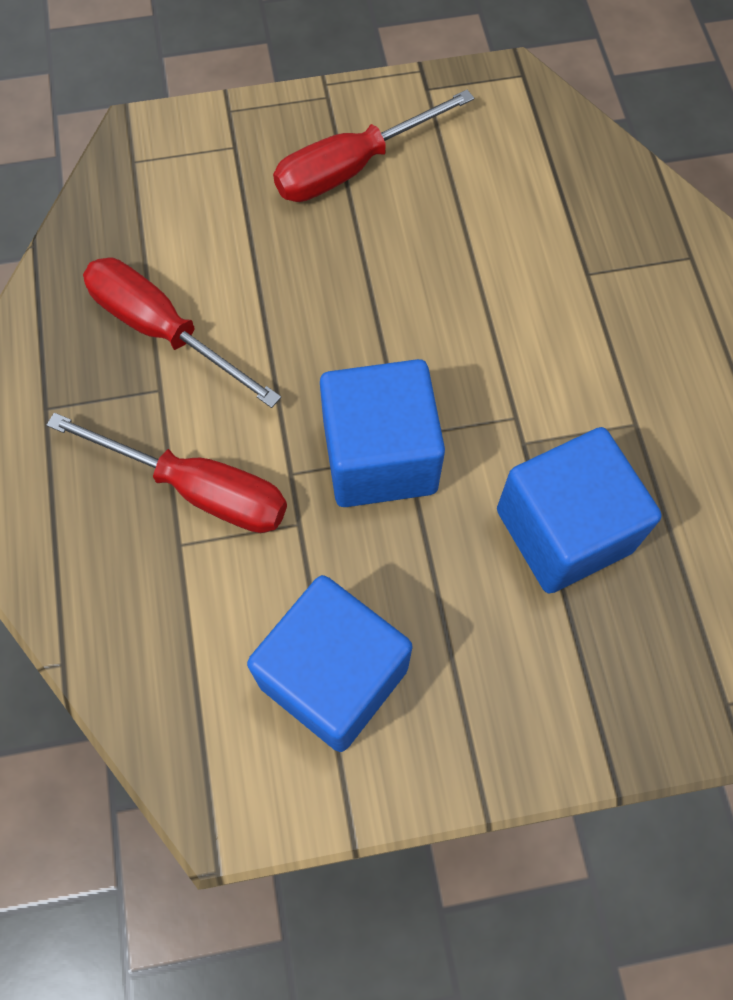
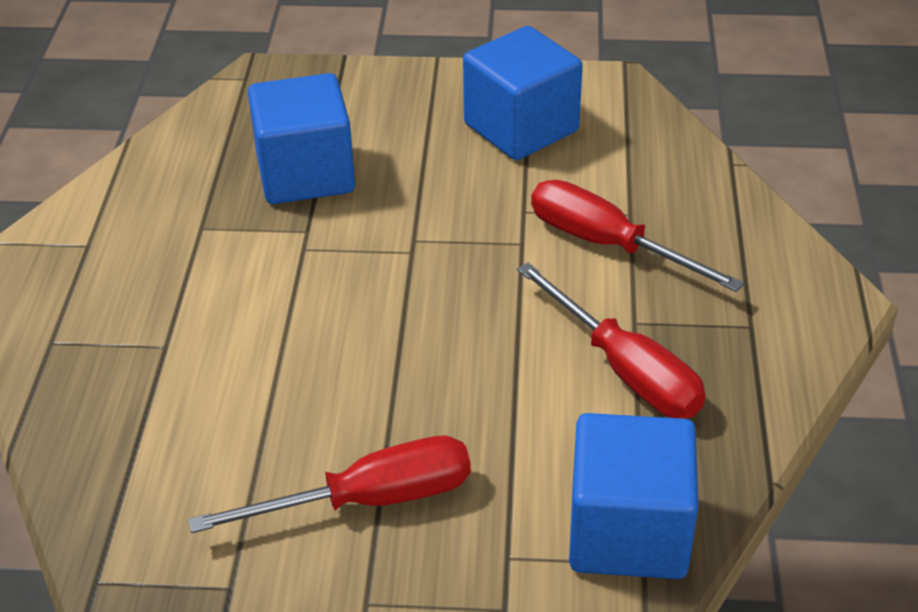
camera: 165 degrees left, 25 degrees down
(380, 457) = (438, 240): blue cube -> blue cube (628, 532)

